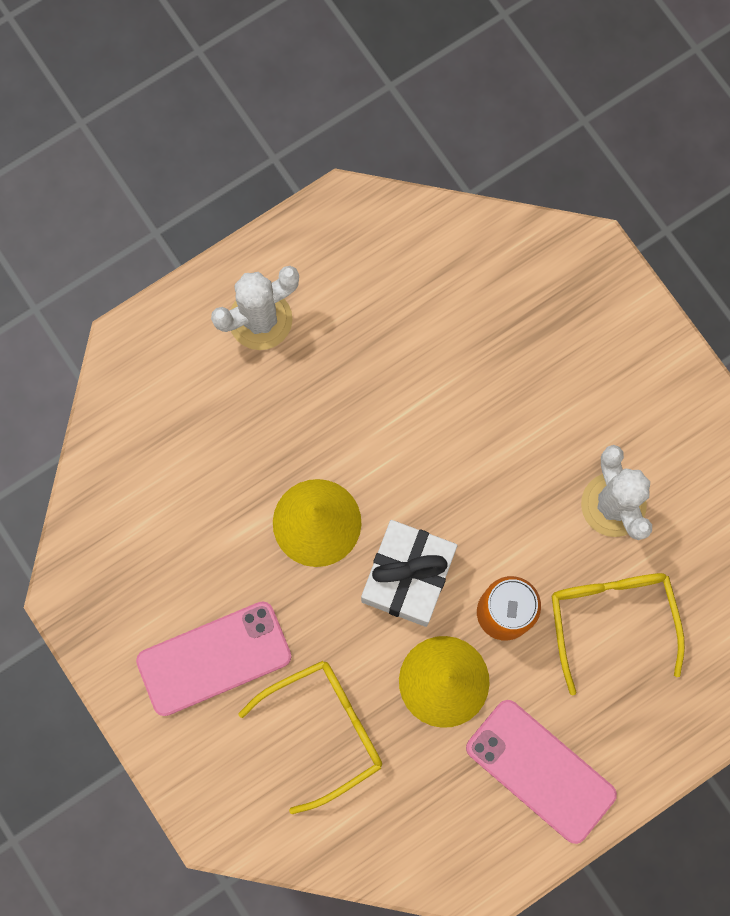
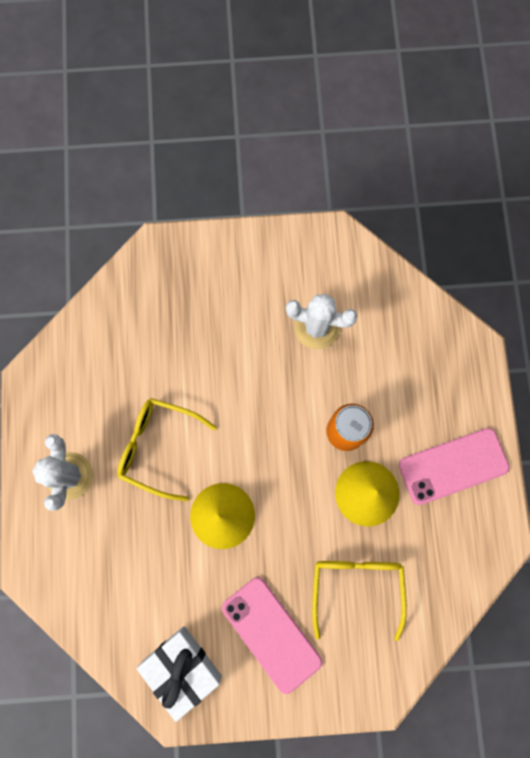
camera: 60 degrees left, 0 degrees up
(214, 658) = (271, 634): pink phone -> pink phone turned 45 degrees counterclockwise
(407, 576) = (289, 477): white gift -> white gift (182, 668)
(611, 619) = (384, 369): yellow glasses -> yellow glasses (158, 447)

